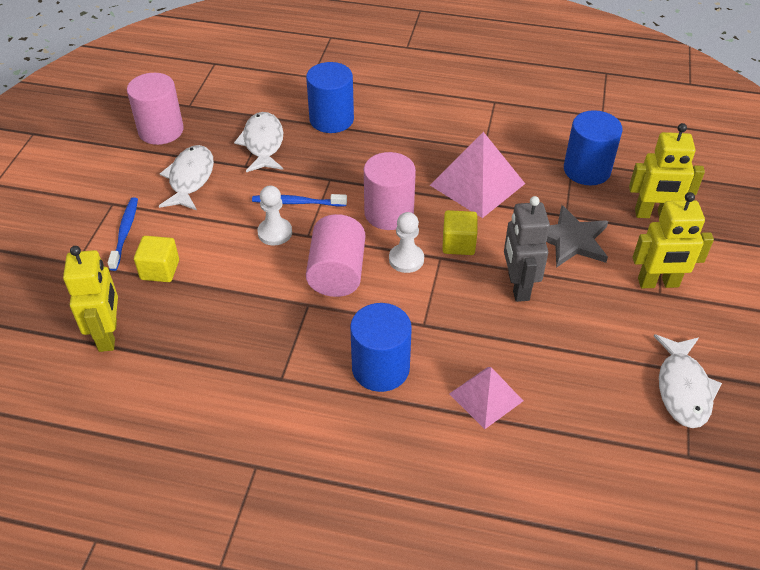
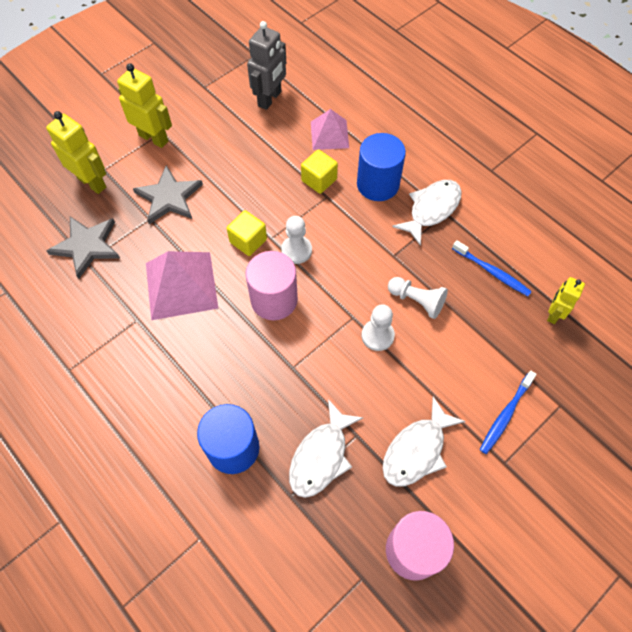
camera: 145 degrees left, 15 degrees up
(108, 335) = (553, 314): yellow robot -> yellow robot, size x0.63
(160, 270) = (490, 353): yellow cube -> yellow cube (319, 180)
(257, 277) = (417, 301): none -> white pawn
(297, 202) = (339, 357): blue toothbrush -> blue toothbrush (492, 272)
(337, 273) = (355, 269): pink cylinder -> none
(518, 286) = (242, 186): grey robot -> grey robot (270, 99)
(587, 170) = (87, 246): blue cylinder -> grey star
(683, 389) = (218, 80): white fish -> white fish (431, 209)

